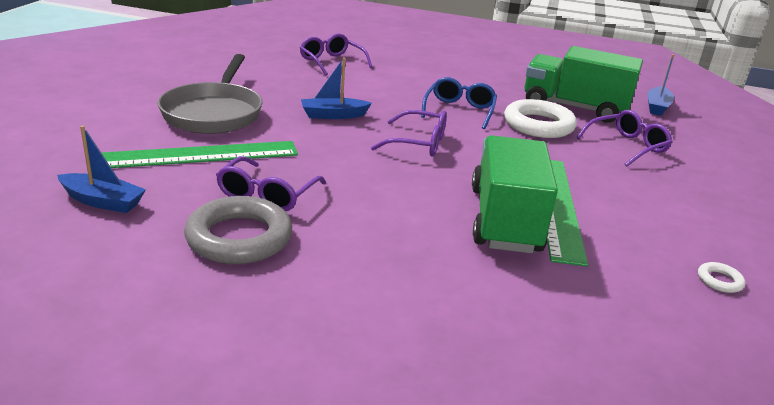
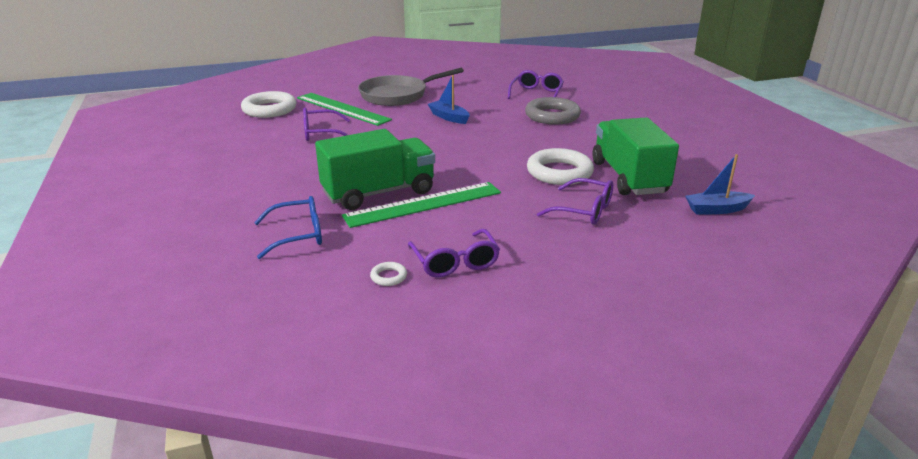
camera: 60 degrees right, 0 degrees up
(102, 201) = (269, 109): blue boat -> white ring
(239, 238) = (270, 141): grey ring -> grey ring (552, 116)
(419, 143) = (450, 147): purple glasses -> purple glasses (455, 262)
(459, 110) = (531, 144): blue glasses -> blue glasses (298, 235)

